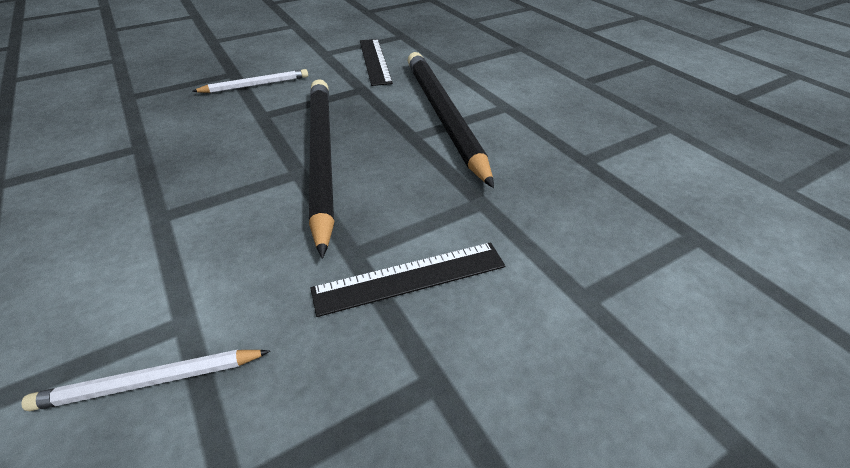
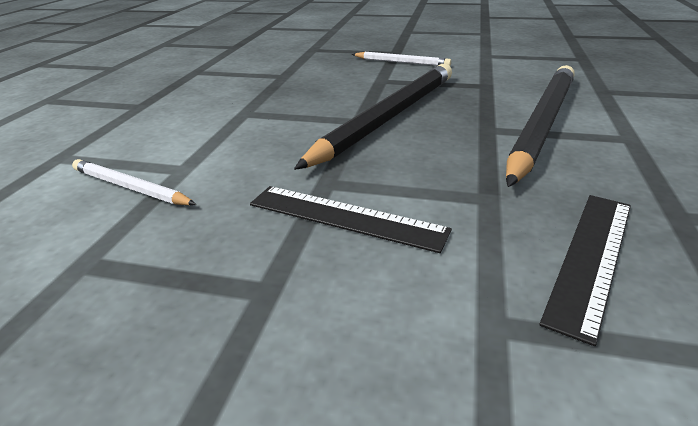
camera: 45 degrees right, 10 degrees down
(375, 61) = (526, 70): black ruler -> black ruler (591, 257)

